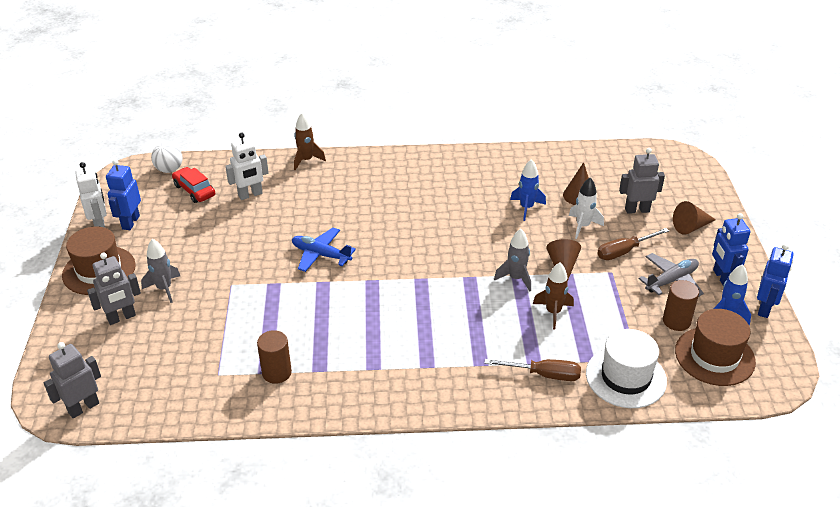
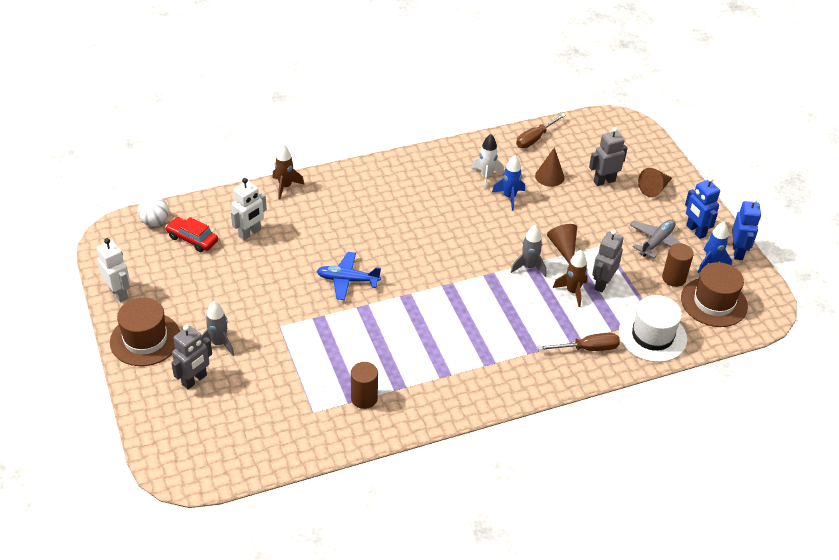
camera: 20 degrees left, 5 degrees up
(83, 407) = (208, 470): grey robot -> grey robot (602, 284)
(130, 222) = (147, 285): blue robot -> none
(582, 226) = (564, 206): white rocket -> white rocket (486, 176)
(624, 251) = (608, 223): brown screwdriver -> brown screwdriver (535, 138)

